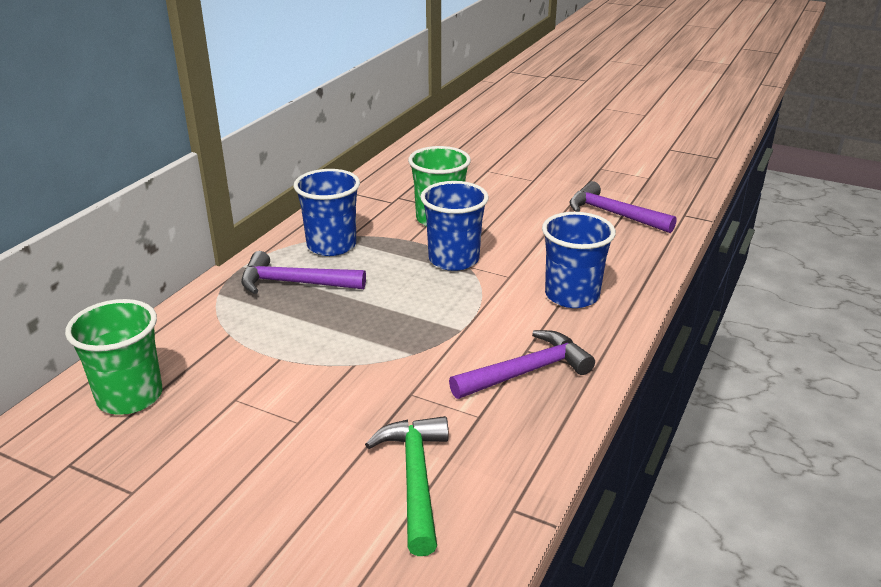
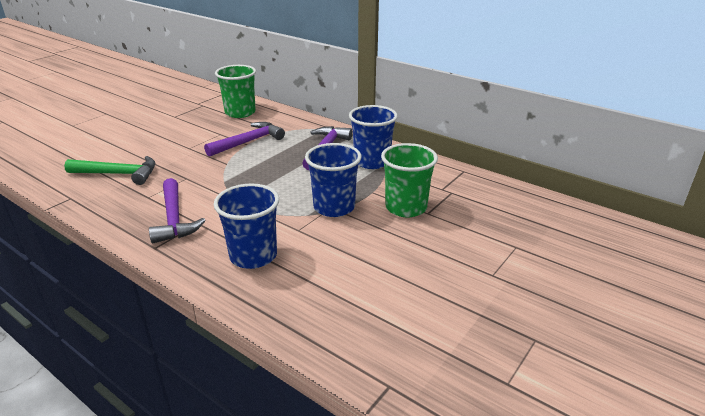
camera: 100 degrees right, 0 degrees up
(613, 214) = (399, 318): purple hammer -> purple hammer (248, 142)

